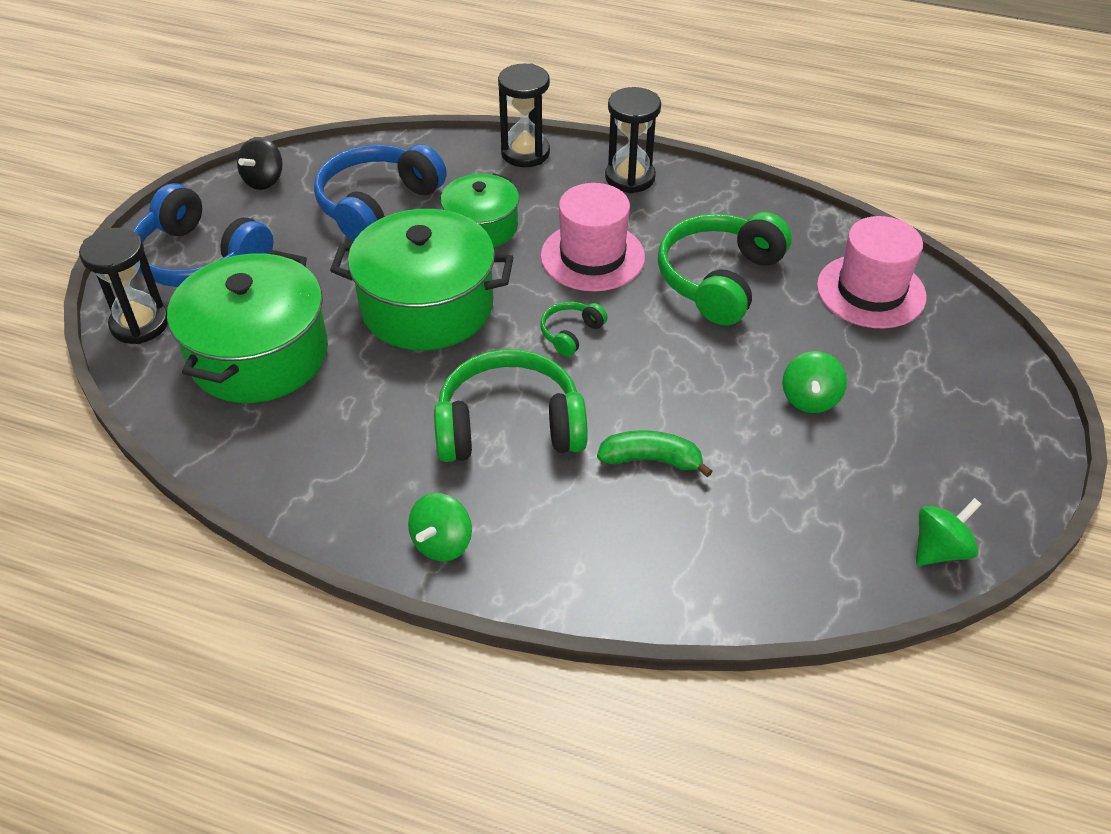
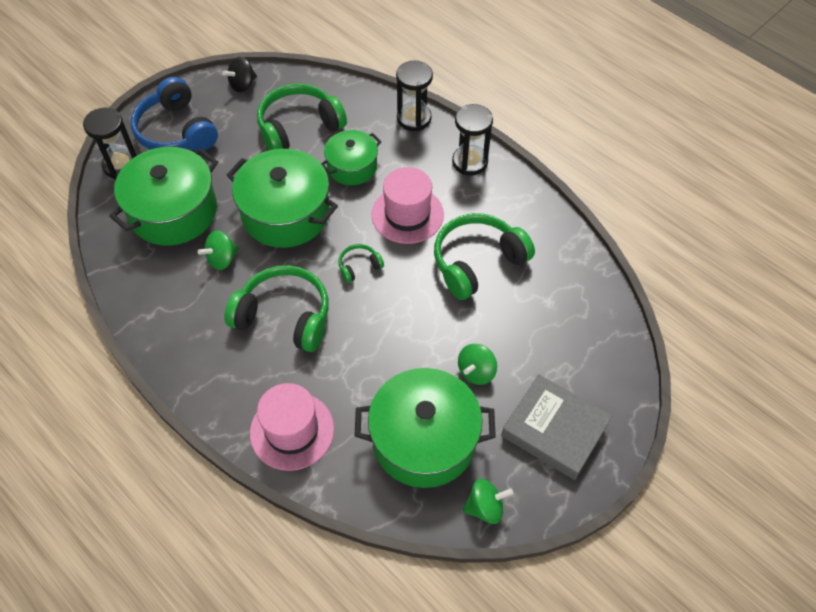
camera: 25 degrees right, 10 degrees up
(377, 205) = (299, 127): blue headphones -> green headphones
(442, 543) = (203, 377): green spinning top -> green spinning top (222, 259)
(651, 460) = (352, 373): green banana -> none
(803, 502) = (424, 440): none -> green pot
(871, 291) = (572, 309): pink hat -> pink hat (292, 431)
(953, 428) = (554, 430): none -> grey book

